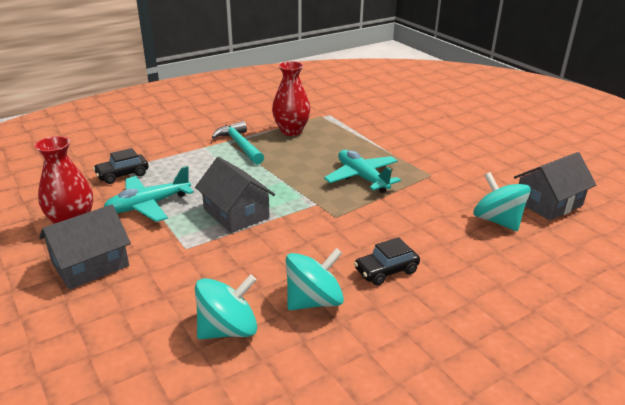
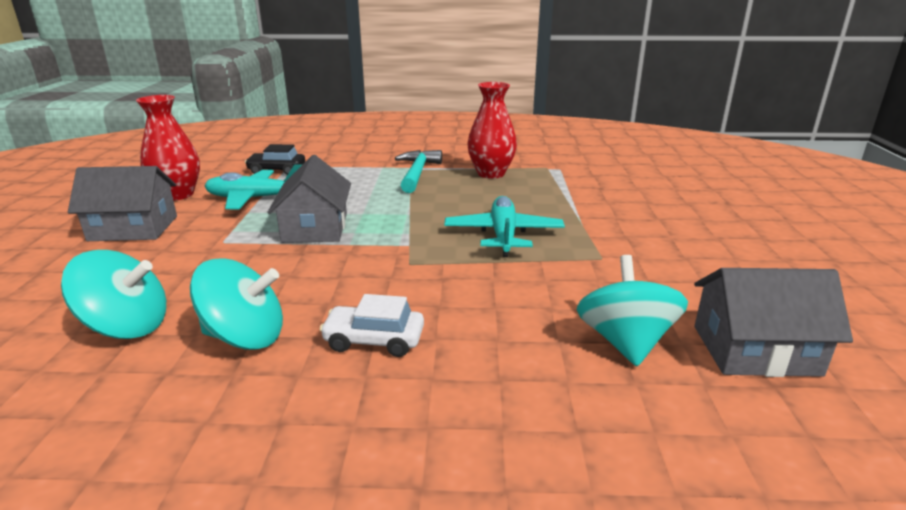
camera: 35 degrees right, 5 degrees down
(386, 271) = (374, 340): black car -> white car

